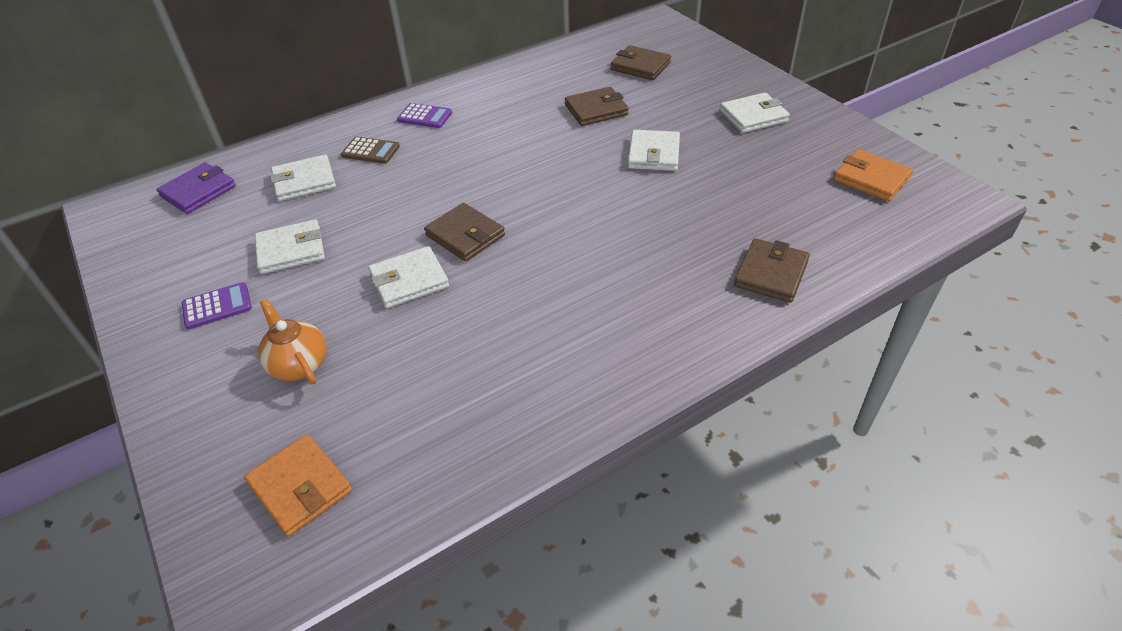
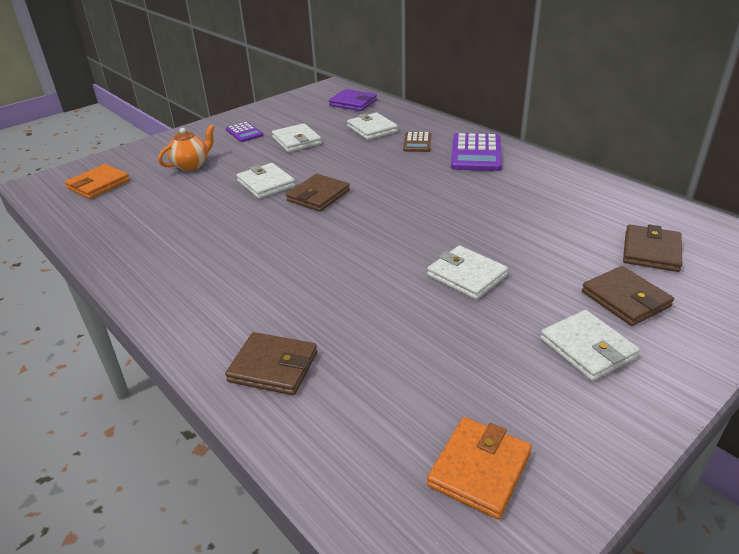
camera: 80 degrees right, 10 degrees down
(425, 116) = (476, 153): purple calculator -> purple calculator, size x1.75
(596, 110) = (535, 232): brown wallet -> brown wallet (625, 299)
(653, 154) = (466, 275): white wallet -> white wallet turned 45 degrees clockwise

